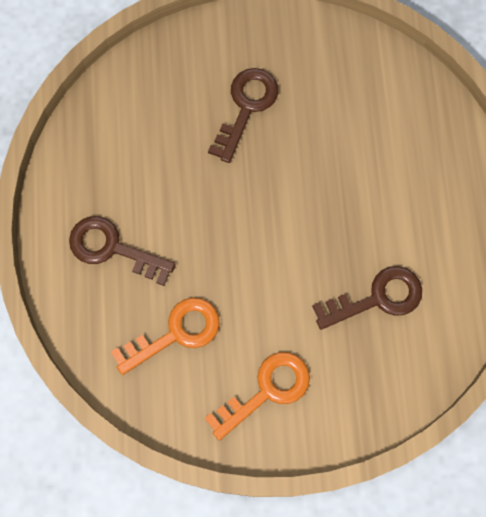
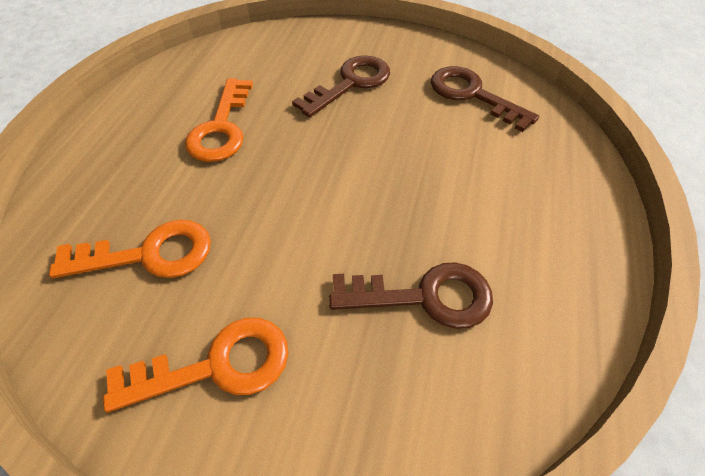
camera: 20 degrees right, 20 degrees down
(113, 248) = (143, 154): brown key -> brown key (472, 95)
(160, 199) = (221, 128): none -> orange key

